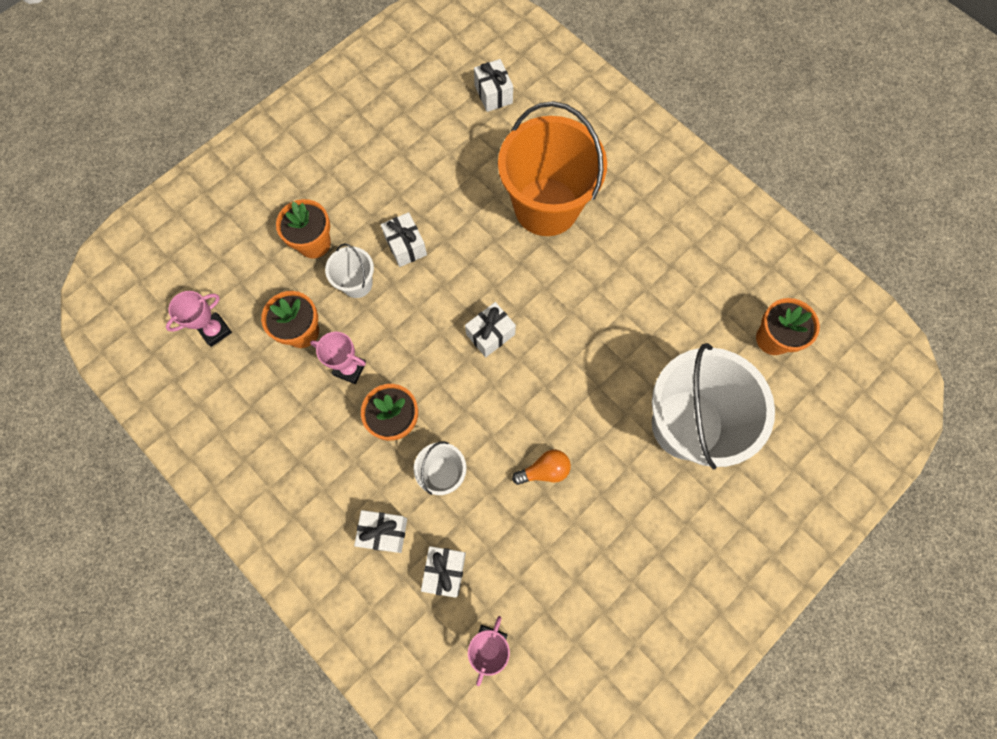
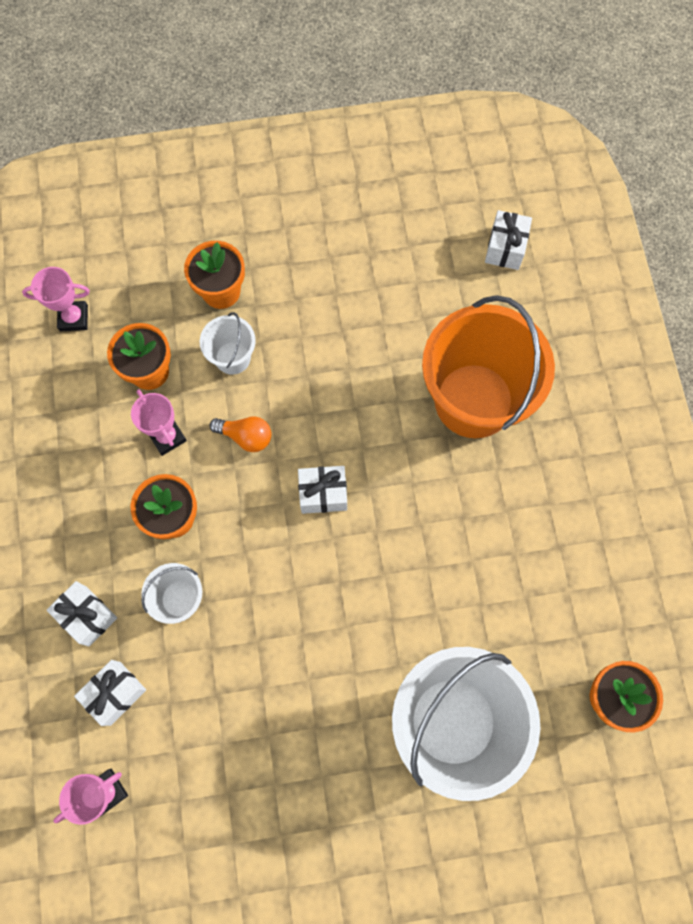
camera: 35 degrees right, 0 degrees up
(405, 246) = (305, 350): white gift -> none
(544, 470) = (277, 665): orange light bulb -> orange light bulb (246, 437)

